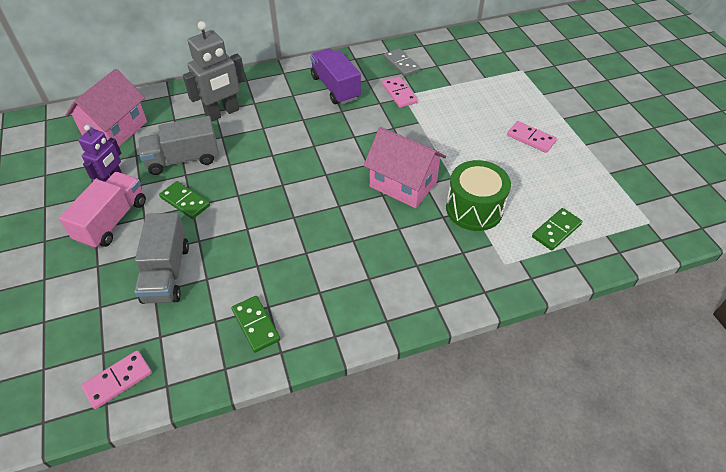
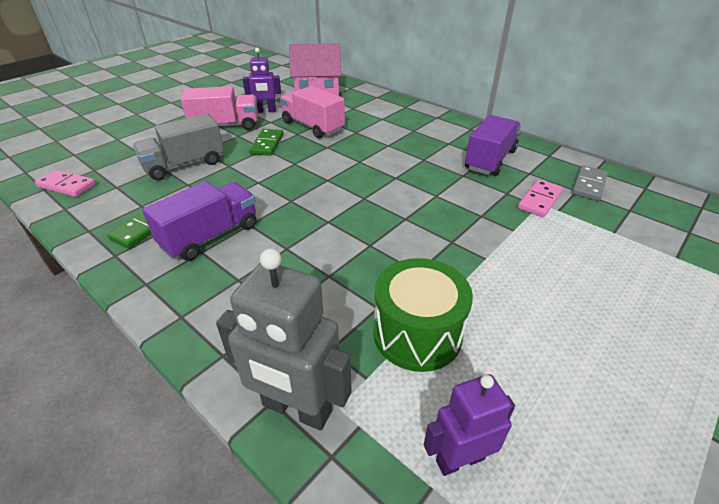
camera: 60 degrees right, 10 degrees down
(183, 159) = (313, 127): grey truck -> pink truck
(222, 113) = (383, 122): grey robot -> grey robot (296, 409)
(303, 281) = (210, 236): none -> purple truck
(403, 184) = (400, 254): pink house -> none
(531, 138) = (625, 350): pink domino -> none
(556, 230) = (459, 459): green domino -> purple robot

